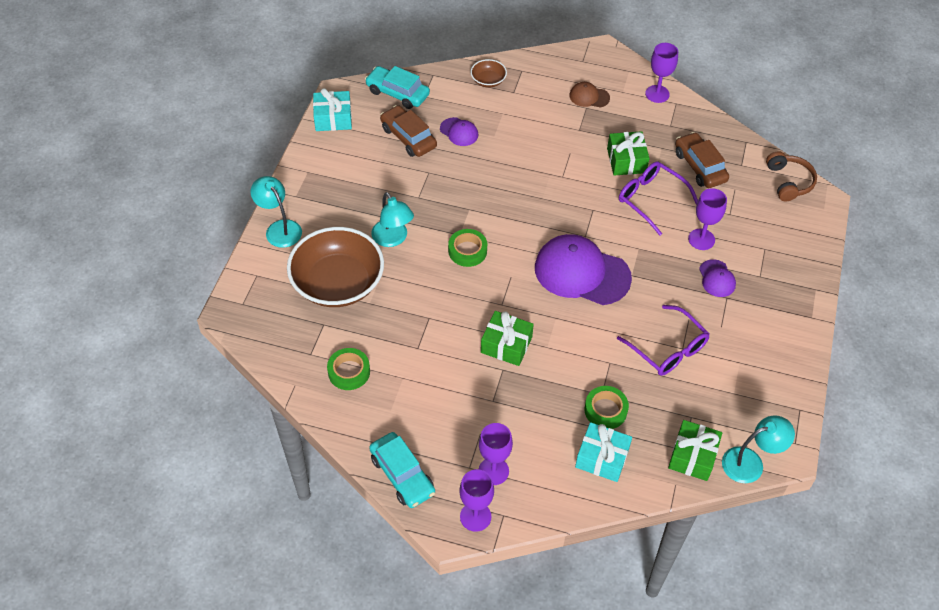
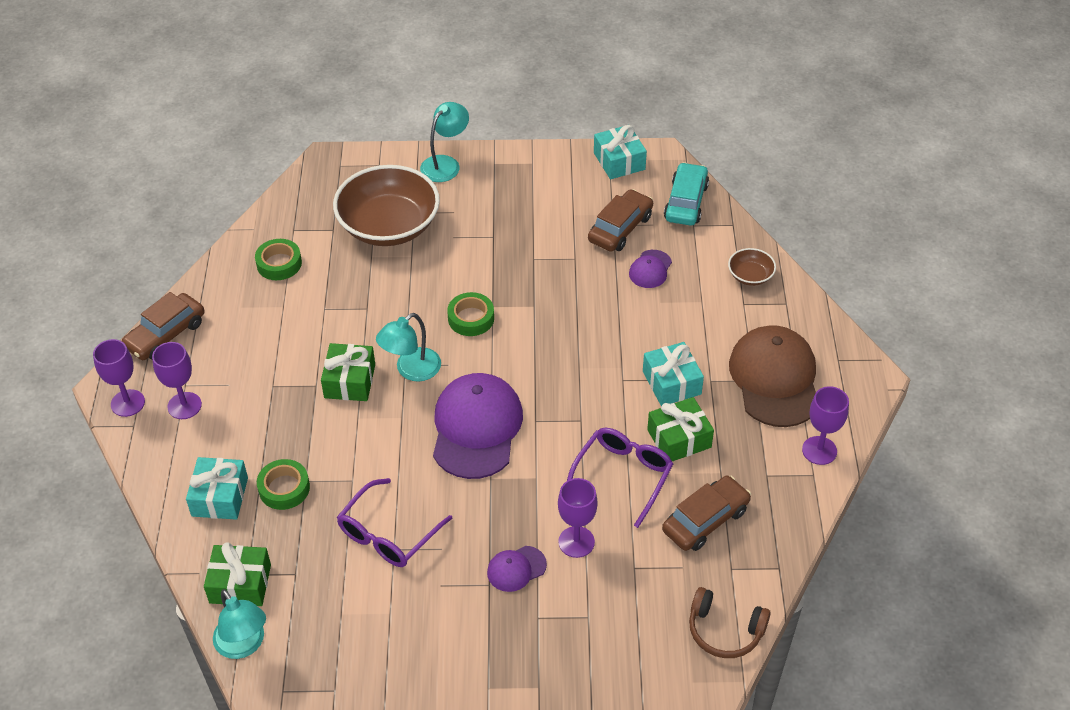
camera: 75 degrees right, 5 degrees down
(393, 239) = (464, 253): turquoise lamp -> turquoise lamp (411, 370)
(402, 475) = (165, 334): turquoise car -> brown car
(574, 150) = (671, 383): none -> turquoise gift
(589, 97) = (775, 379): brown cap -> brown cap, size x2.15
(789, 182) = (725, 631): brown headphones -> brown headphones turned 45 degrees clockwise

